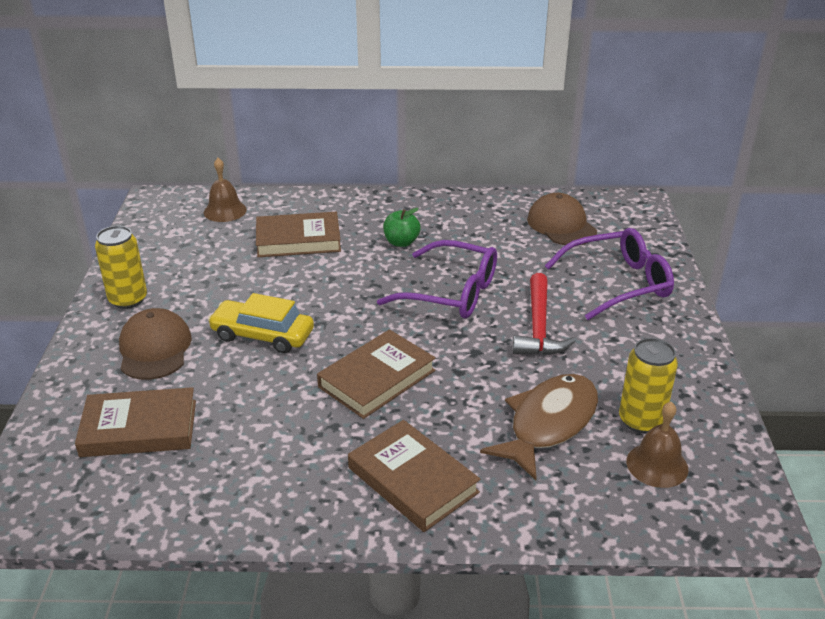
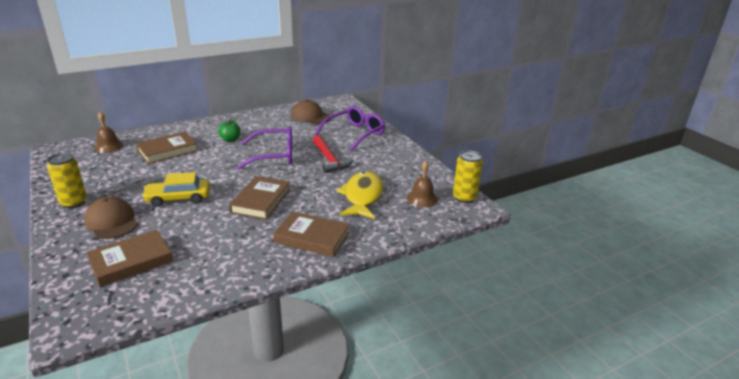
camera: 30 degrees left, 5 degrees down
(548, 424) = (362, 196): brown fish -> yellow fish
(641, 420) = (403, 184): yellow can -> yellow can (464, 197)

